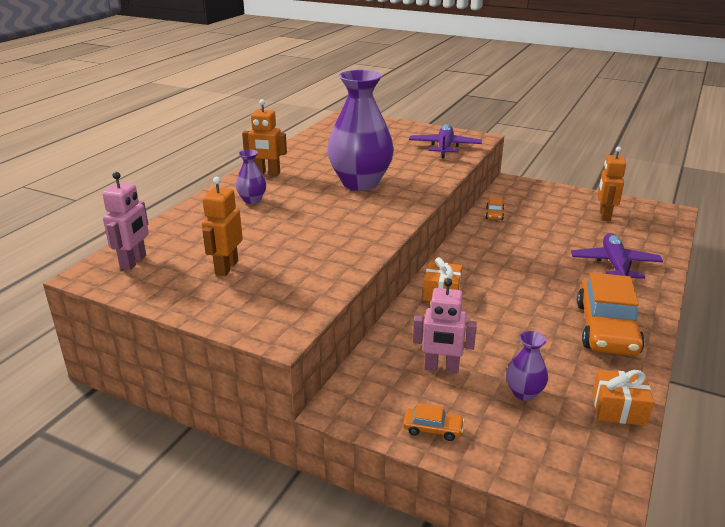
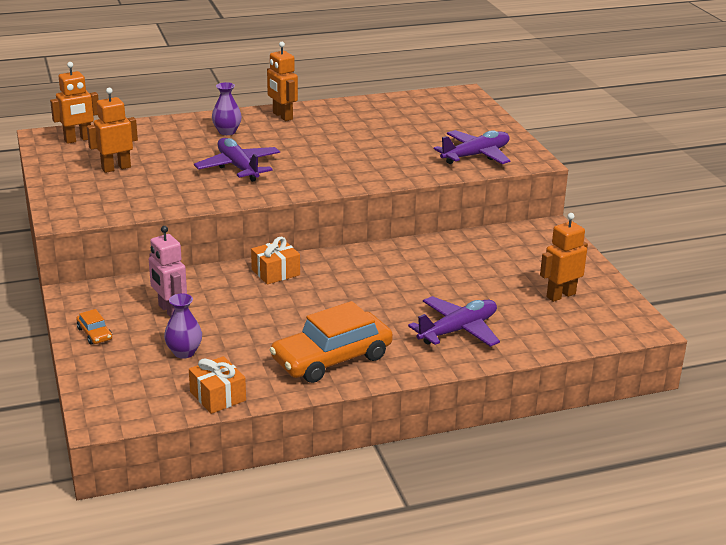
camera: 45 degrees right, 0 degrees up
(134, 262) = (78, 140): pink robot -> orange robot
(323, 220) = (238, 167): none -> purple plane
(360, 183) = (330, 153): purple vase -> none
(494, 214) = (458, 244): orange car -> none

